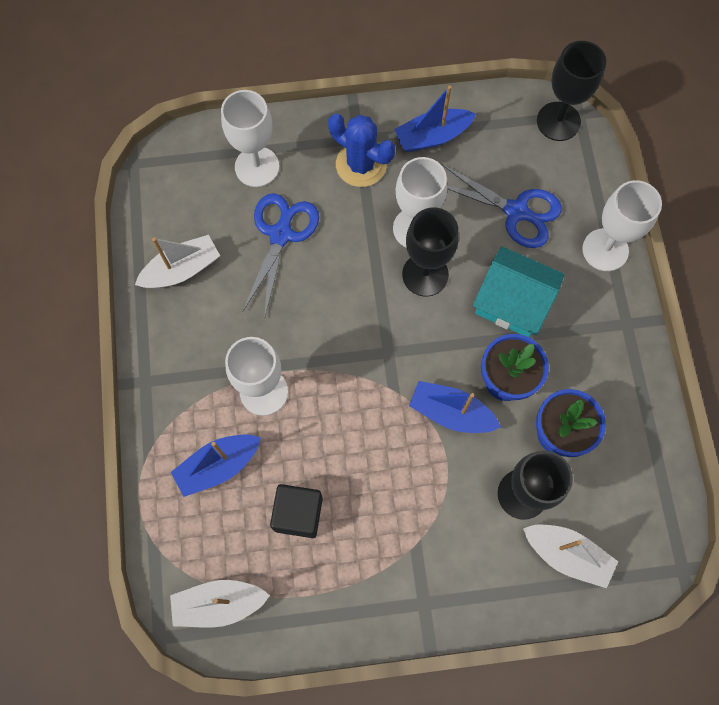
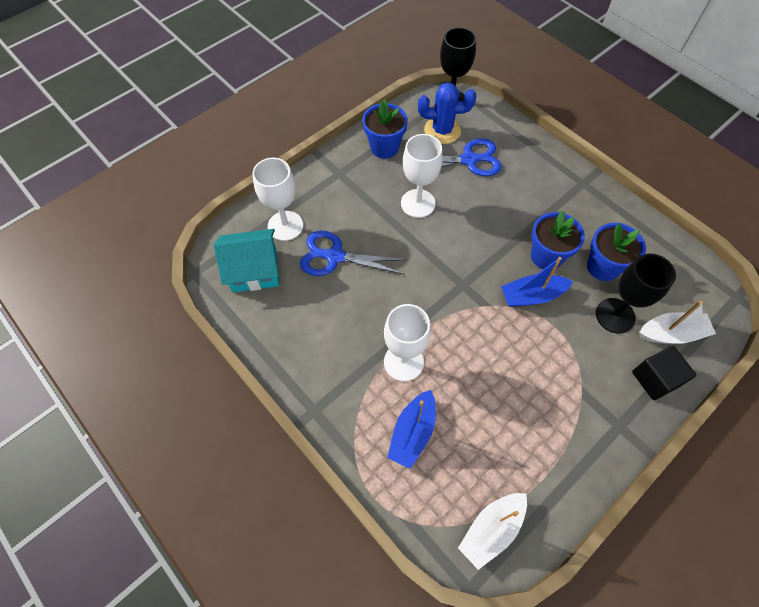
camera: 35 degrees left, 10 degrees down
(182, 270) = (283, 319): white boat -> none
(281, 234) = (334, 256): blue scissors -> blue scissors turned 60 degrees counterclockwise
(298, 514) = (492, 426): black cube -> black cube (655, 379)
(361, 164) = (353, 187): blue cactus -> blue cactus (442, 130)
(425, 274) = (446, 226): black goblet -> none
(432, 137) = (384, 147): blue boat -> blue flower pot
(512, 302) = (511, 210): turquoise house -> turquoise house (254, 270)
(605, 250) = (536, 151): white goblet -> none

